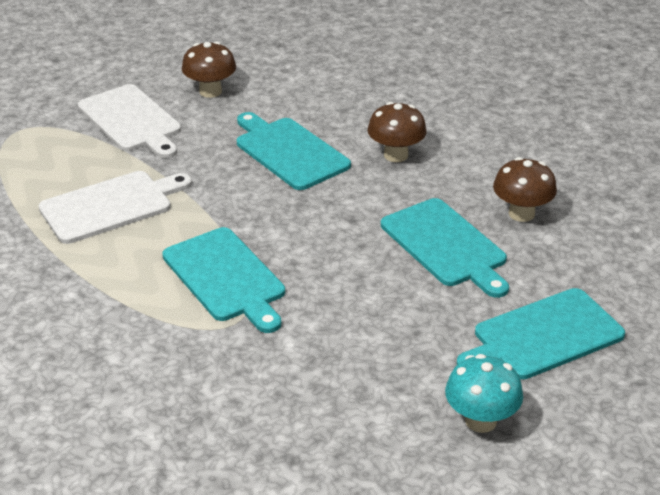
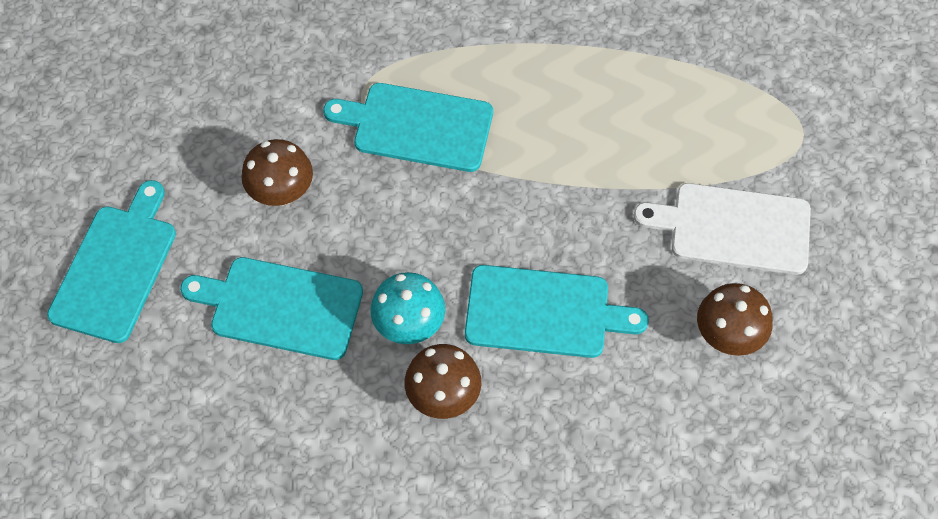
camera: 135 degrees right, 25 degrees up
(111, 206) = (599, 120): white cutting board -> none
(481, 420) = (103, 151): turquoise mushroom -> turquoise mushroom (409, 325)
(521, 214) = (249, 409): brown mushroom -> brown mushroom (281, 192)

